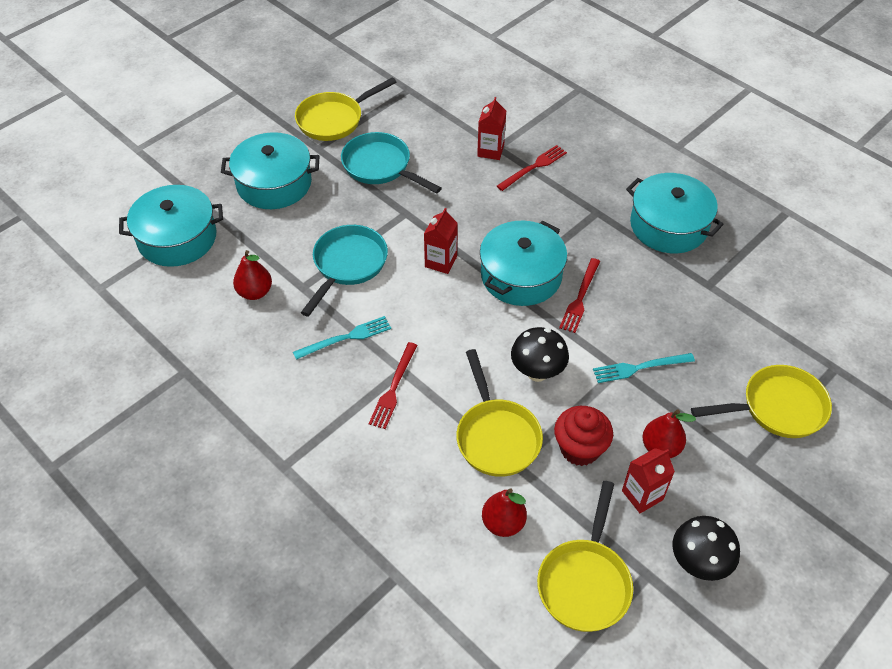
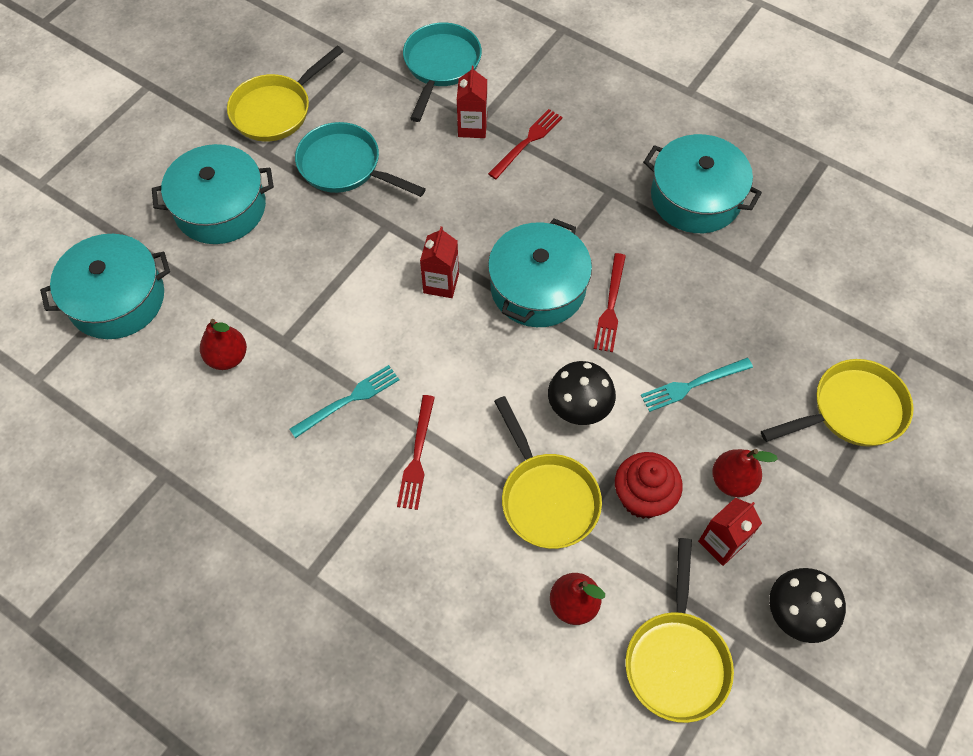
camera: 10 degrees left, 10 degrees up
(348, 265) = (332, 304): turquoise pan -> turquoise pan (441, 66)

